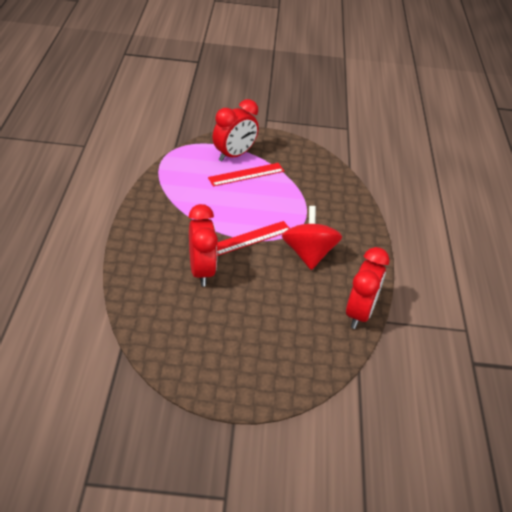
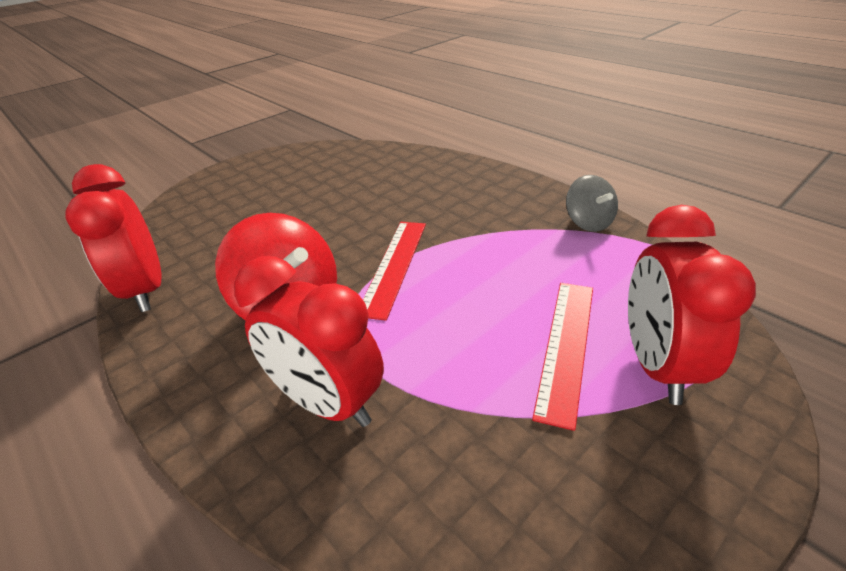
camera: 140 degrees right, 5 degrees down
(155, 193) = (588, 222): none -> grey spinning top
(201, 271) = (392, 203): red clock -> red clock (328, 403)

